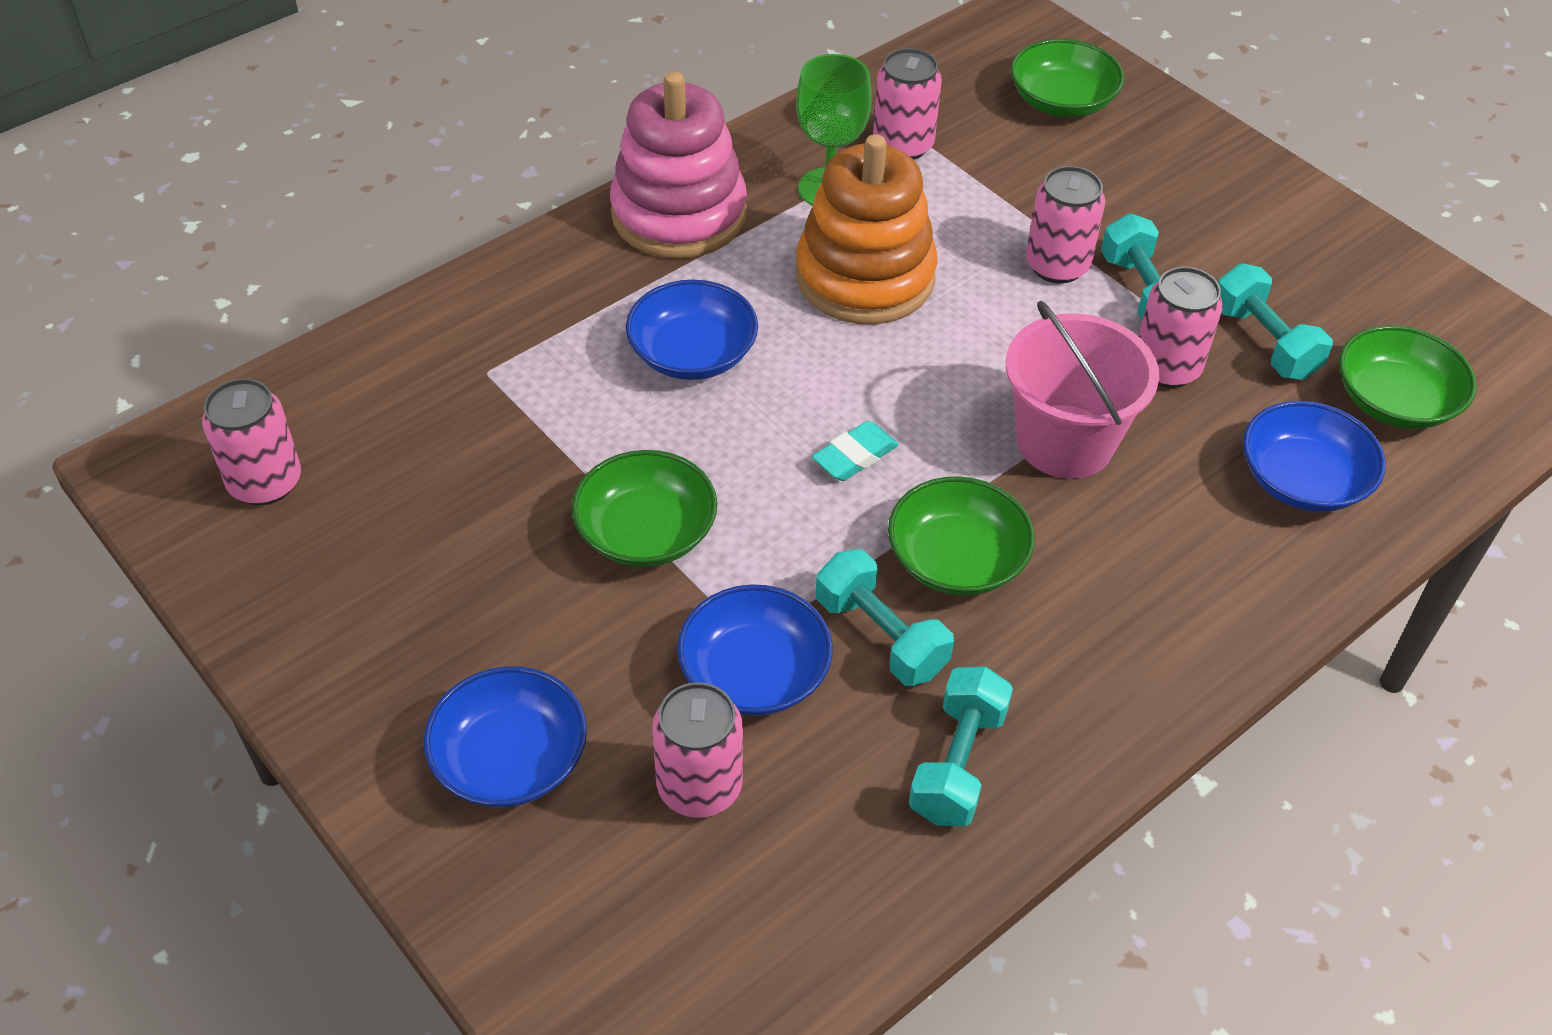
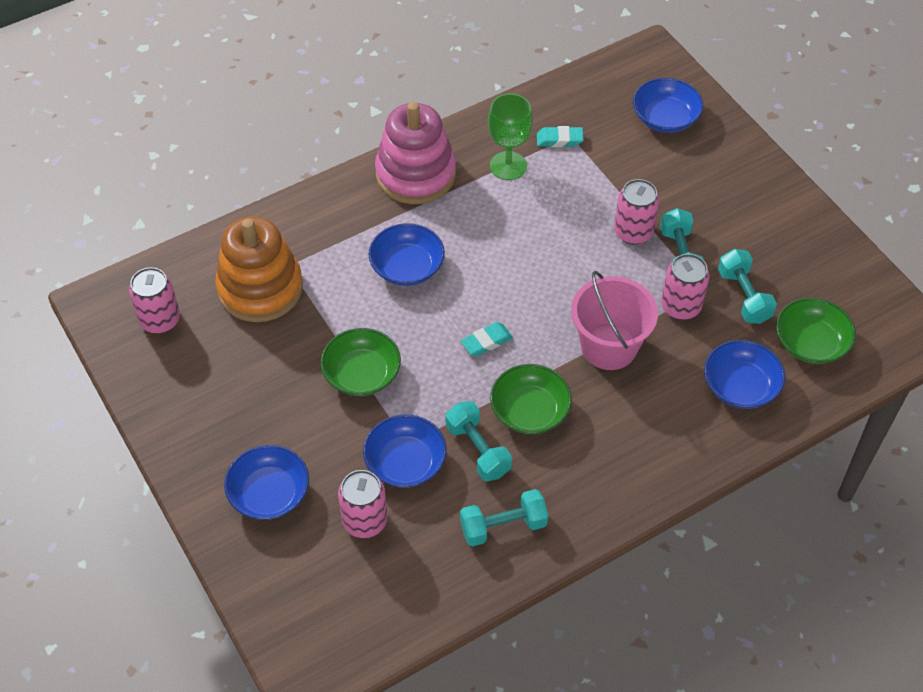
camera: 10 degrees right, 5 degrees up
(865, 277) = (517, 228): orange stacking toy -> orange stacking toy (260, 288)
(903, 145) = (559, 140): pink can -> turquoise eraser
(957, 763) = (503, 526): turquoise dumbbell -> turquoise dumbbell turned 45 degrees clockwise
(1062, 101) = (665, 118): green bowl -> blue bowl

